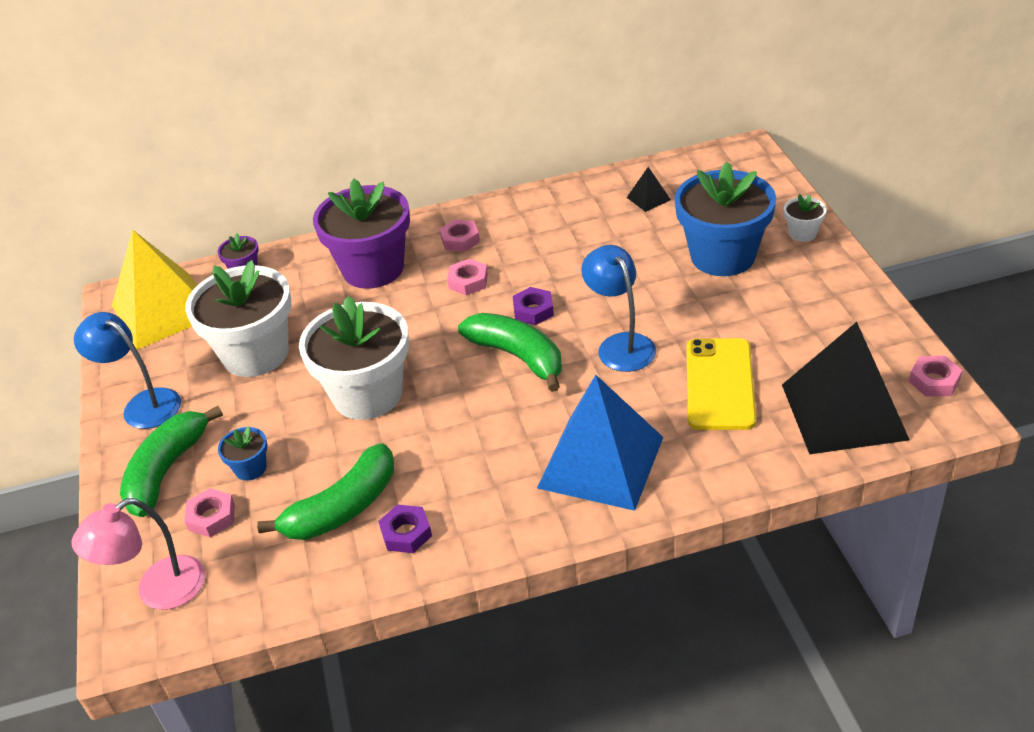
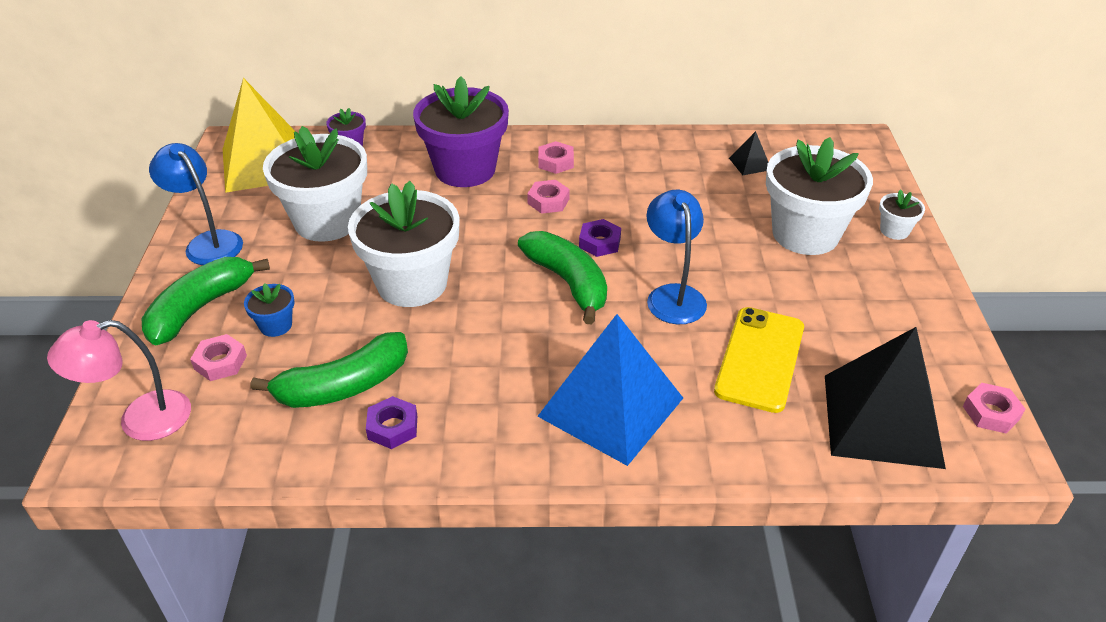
camera: 10 degrees right, 0 degrees up
(722, 256) = (805, 234): blue flower pot -> white flower pot

